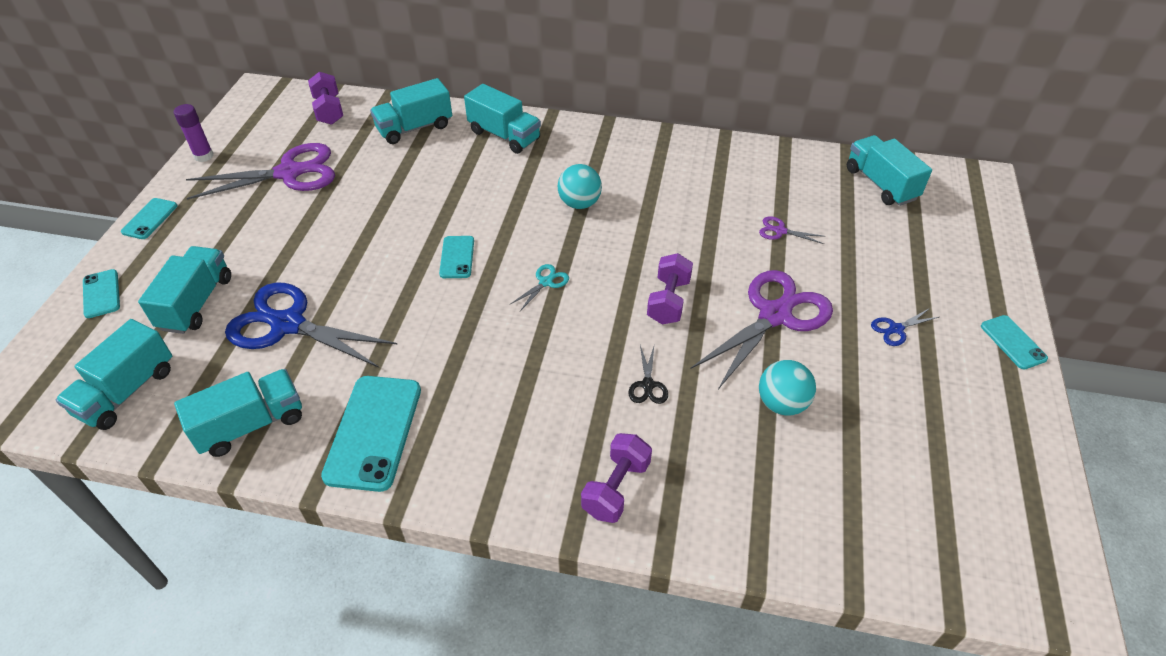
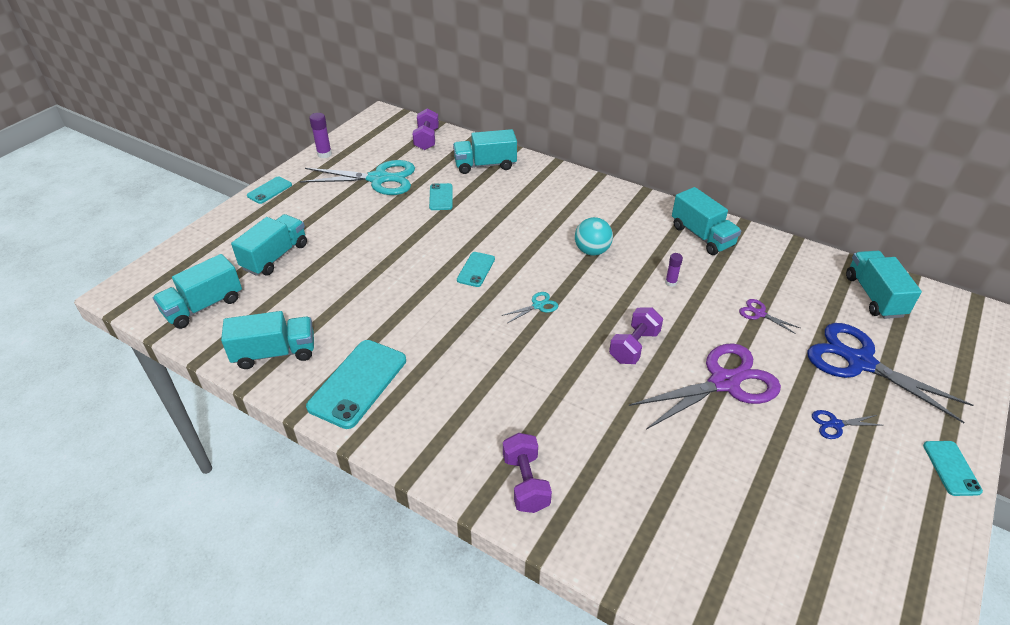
camera: 20 degrees right, 5 degrees down
(101, 294) = (216, 235): turquoise phone -> turquoise phone (441, 197)
(288, 324) = (331, 288): blue scissors -> blue scissors (860, 362)
(289, 173) = (378, 179): purple scissors -> turquoise scissors
(504, 135) = (553, 185): turquoise truck -> turquoise truck (702, 236)
(616, 488) = (525, 483): purple dumbbell -> purple dumbbell turned 60 degrees counterclockwise
(648, 385) = (587, 409): black scissors -> none
(678, 219) = (670, 282): none -> purple glue stick
(782, 403) = (699, 457): turquoise ball -> none

